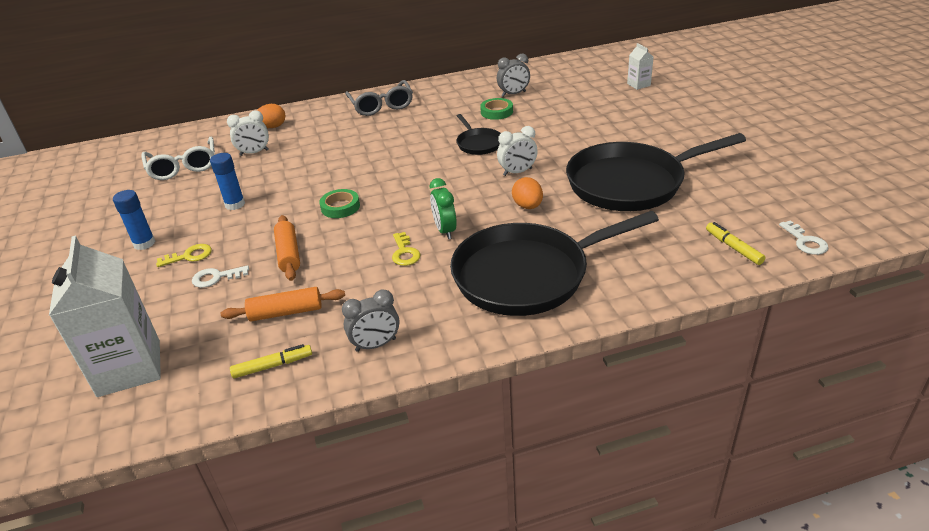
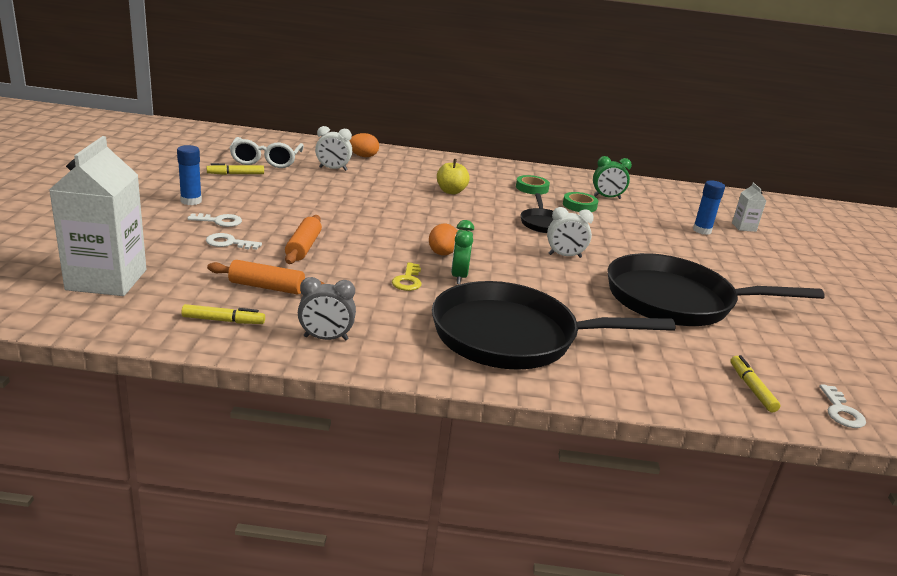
camera: 15 degrees right, 10 degrees down
(165, 194) = (236, 174): none -> yellow marker
(189, 256) = (219, 221): yellow key -> white key
(235, 204) = (287, 198): blue glue stick -> blue glue stick (702, 230)
(340, 207) = (376, 229): green tape -> green tape (532, 188)
(378, 138) = (451, 191): none -> yellow apple
(381, 105) = (472, 169): grey glasses -> none
(513, 94) = (607, 197): grey clock -> green clock
(527, 206) = (554, 284): orange egg -> orange egg (442, 254)

